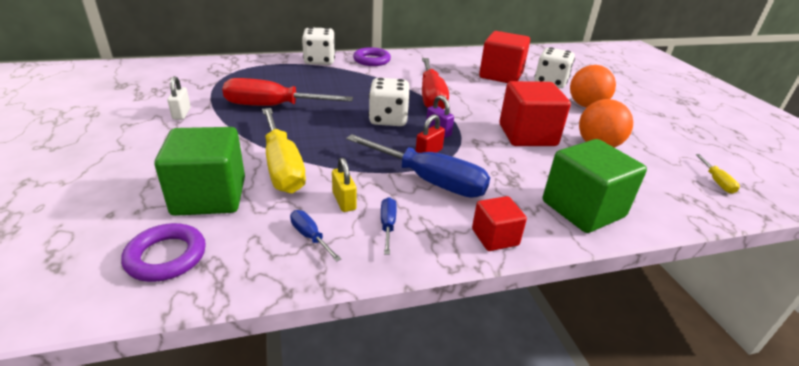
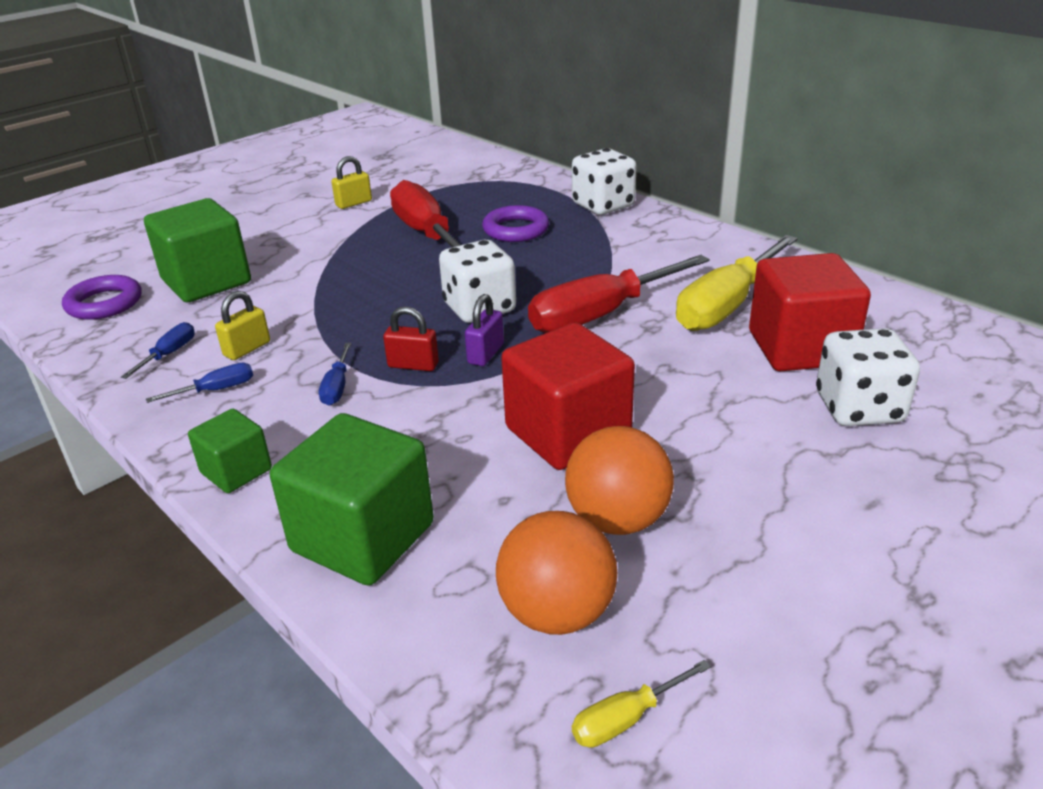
camera: 65 degrees right, 0 degrees up
(181, 113) = (354, 203): white padlock -> yellow padlock
(282, 166) = (292, 291): yellow screwdriver -> yellow screwdriver (727, 305)
(371, 60) = (668, 232): purple ring -> purple ring (516, 230)
(429, 180) = (337, 387): blue screwdriver -> blue screwdriver, size x0.44
(495, 237) = (236, 471): red cube -> green cube
(586, 105) = (800, 475): orange ball -> orange ball (557, 613)

